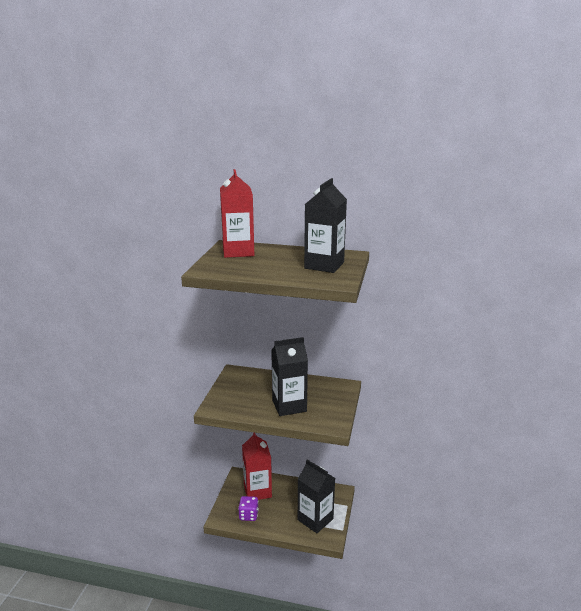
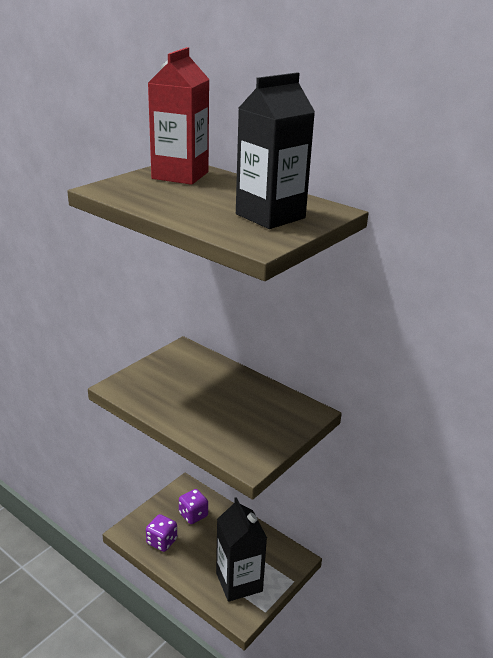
camera: 25 degrees right, 5 degrees up
(257, 491) = (193, 515): red carton -> purple dice
(289, 406) = (211, 415): black carton -> none

